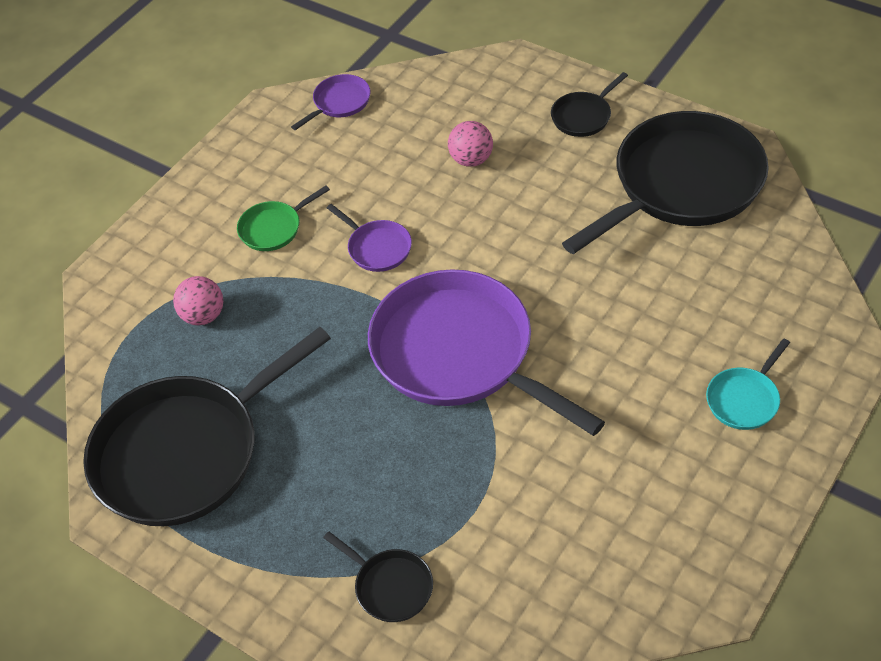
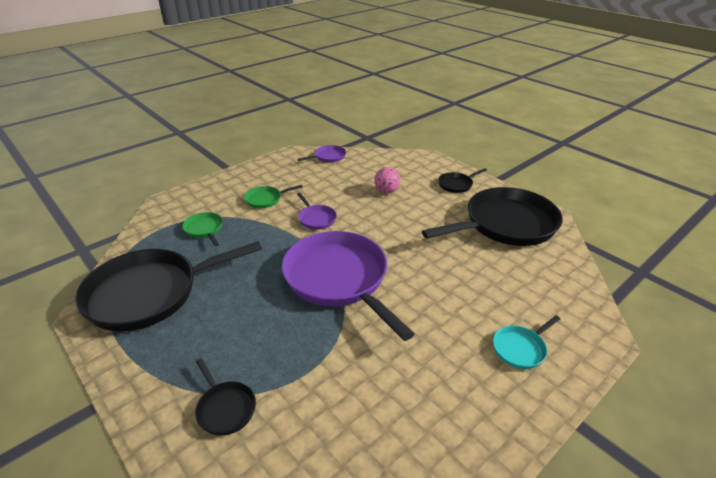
camera: 10 degrees right, 15 degrees down
(203, 316) = (204, 229): pink ball -> green pan

